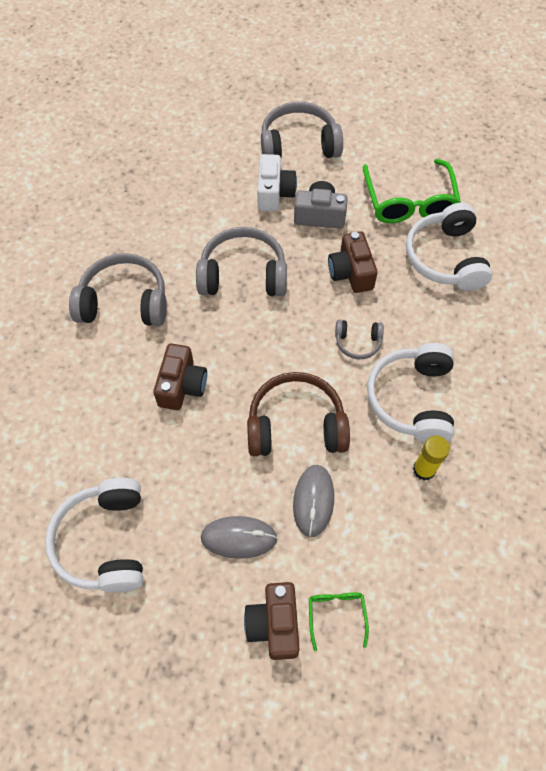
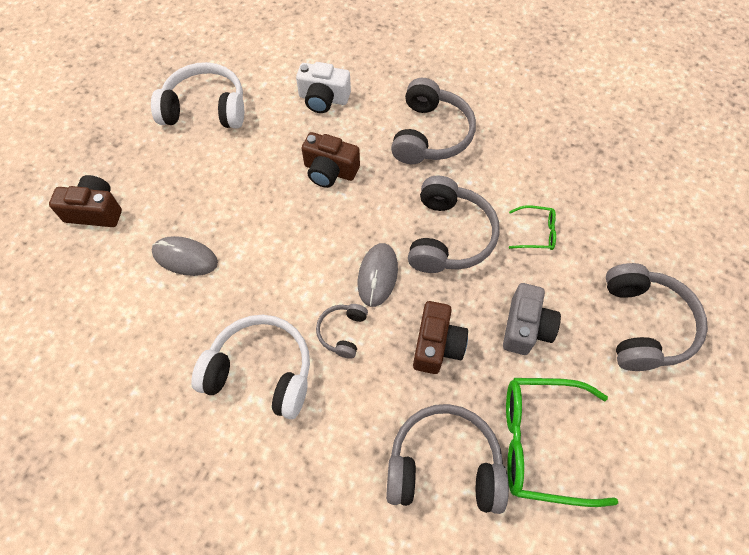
camera: 100 degrees right, 0 degrees up
(239, 538) = (174, 196): grey mouse -> grey mouse (377, 275)
(274, 193) = (563, 284): white camera -> white camera (323, 99)
(296, 425) = (263, 256): brown headphones -> none
(336, 614) = (82, 257): green glasses -> green glasses (536, 232)
(351, 272) = (437, 345): brown camera -> brown camera turned 105 degrees clockwise
(424, 469) = (181, 363): yellow glue stick -> none
(445, 258) = (444, 466): white headphones -> grey headphones

